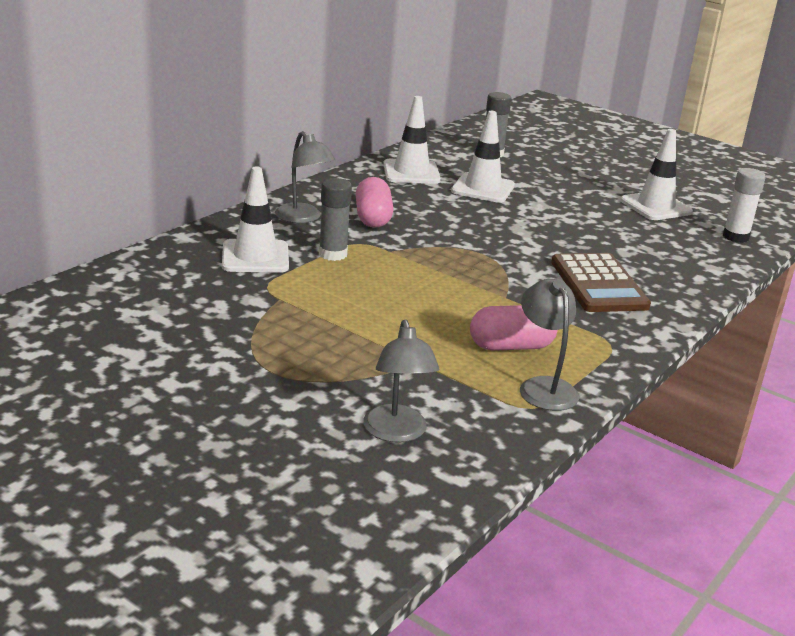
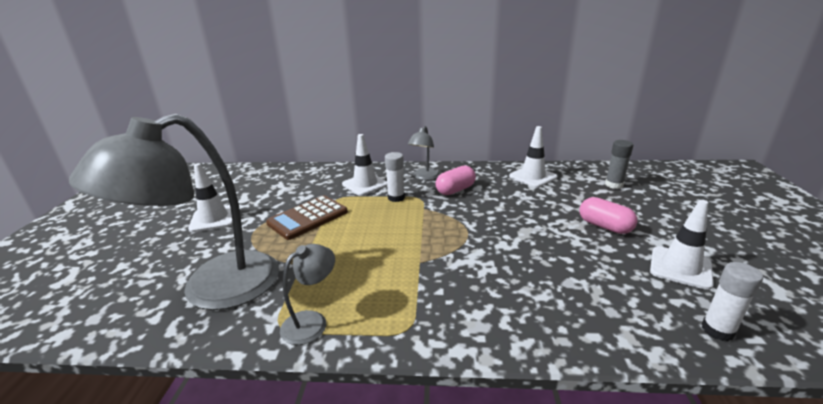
camera: 60 degrees right, 0 degrees up
(333, 254) = (396, 197): grey glue stick -> white glue stick
(396, 433) = (213, 289): grey lamp -> grey lamp, size x2.27
(483, 188) = (557, 200): white traffic cone -> white traffic cone (213, 219)
(511, 346) = (355, 288): pink capsule -> pink capsule (604, 226)
(598, 284) = (495, 290): brown calculator -> brown calculator (308, 218)

